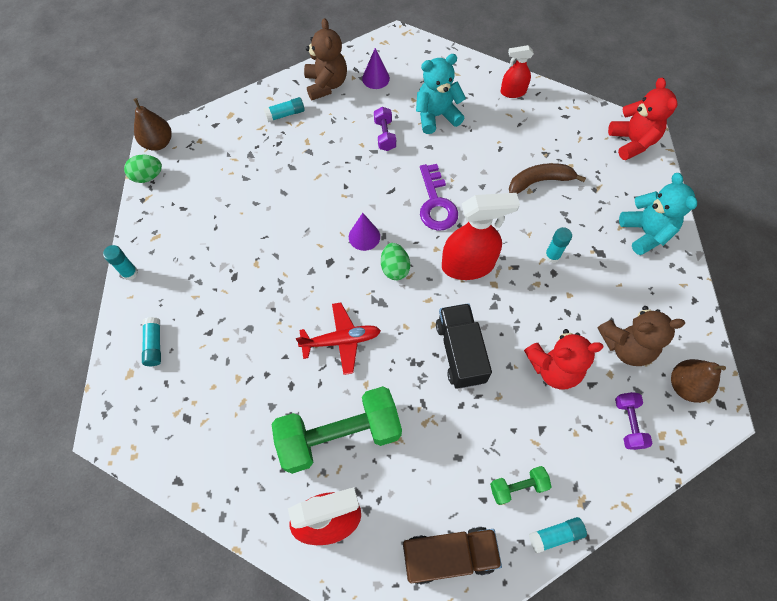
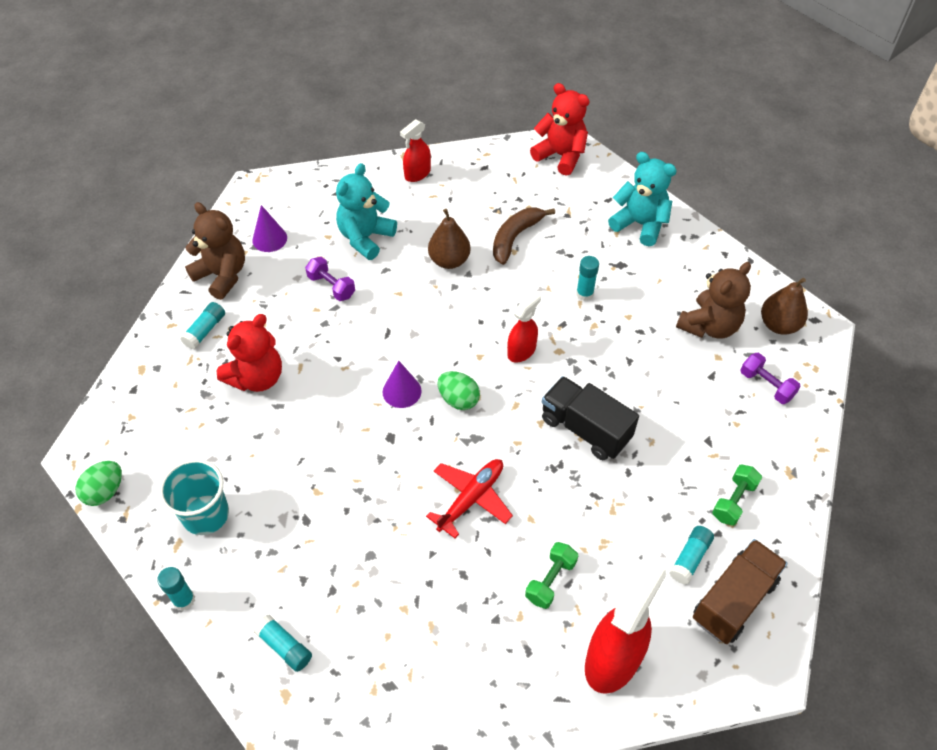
camera: 40 degrees left, 10 degrees down
(158, 143) = (83, 450): brown pear -> brown pear (449, 260)
(185, 230) = (206, 514): none -> turquoise cup
(339, 435) = (550, 580): green dumbbell -> green dumbbell, size x0.45
(436, 204) = (441, 317): purple key -> none
(468, 265) = (521, 351): red spray bottle -> red spray bottle, size x0.57
(554, 368) = (672, 384): red teddy bear -> red teddy bear (257, 377)
(555, 535) = (795, 514): turquoise glue stick -> turquoise glue stick (690, 558)

